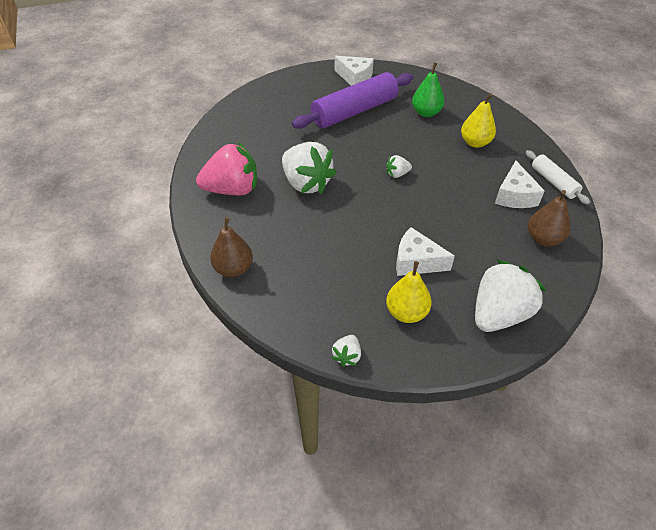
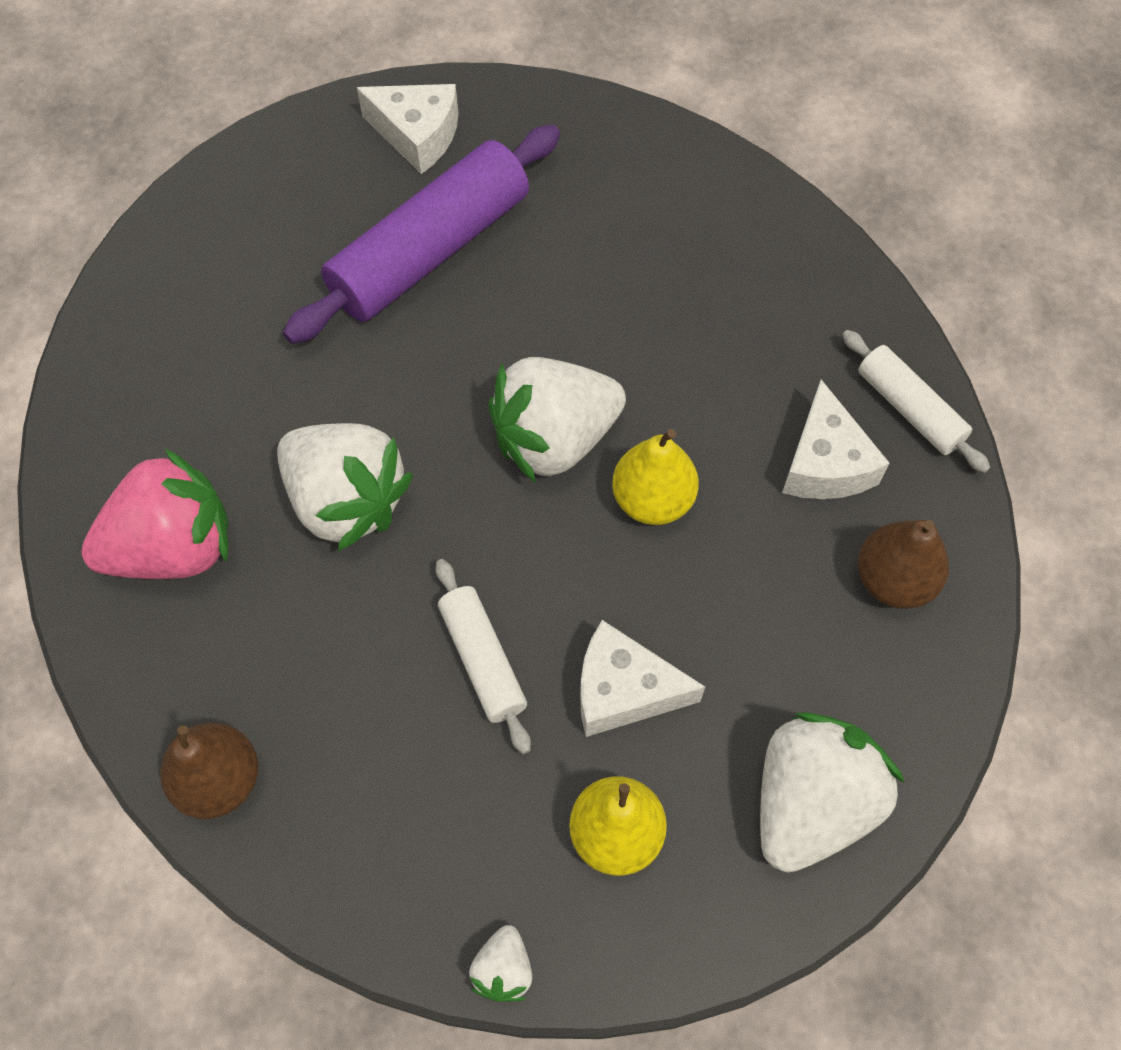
camera: 10 degrees left, 15 degrees up
(355, 243) = (482, 660): none -> white rolling pin
(397, 174) = (554, 439): white strawberry -> white strawberry, size x2.23
(426, 113) = (603, 231): green pear -> none
(475, 143) = (725, 312): yellow pear -> yellow pear (652, 500)

